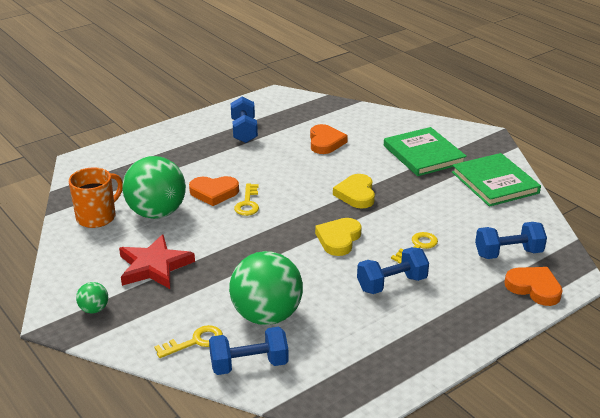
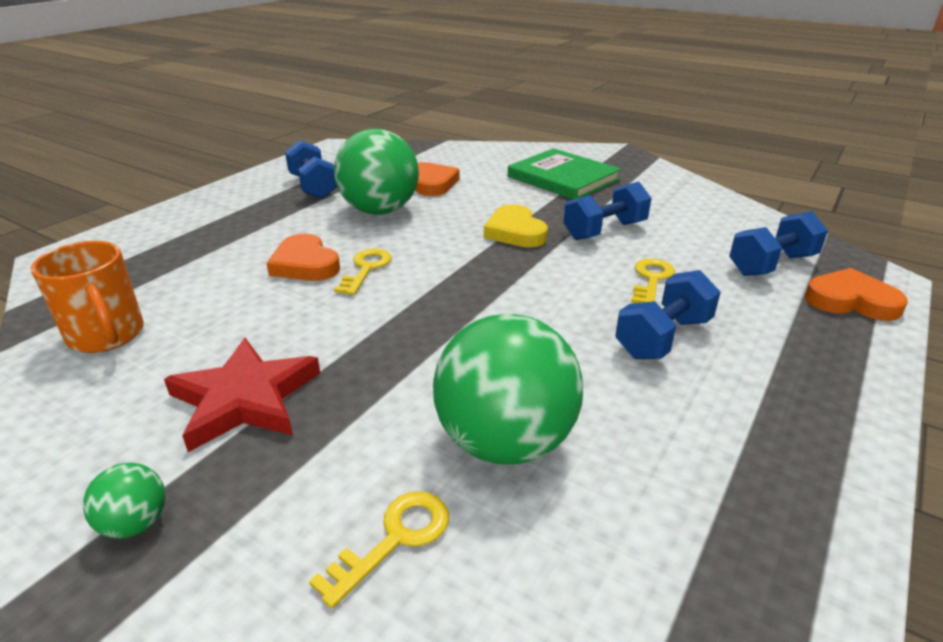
camera: 20 degrees left, 0 degrees up
(97, 217) = (107, 335): orange mug -> orange mug turned 120 degrees clockwise
(157, 213) = (219, 309): green ball -> green ball (380, 211)
(214, 193) = (305, 264): orange heart -> orange heart turned 75 degrees clockwise
(248, 203) = (366, 269): yellow key -> yellow key turned 150 degrees counterclockwise
(249, 365) = (537, 561): blue dumbbell -> blue dumbbell (604, 231)
(338, 239) = (535, 291): yellow heart -> none
(494, 182) = (671, 192): green book -> none

